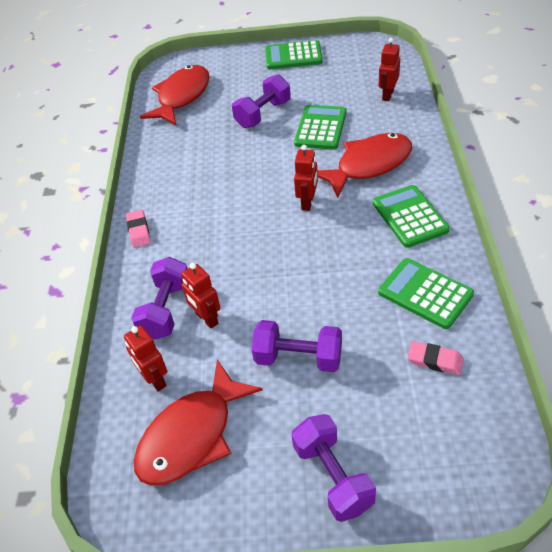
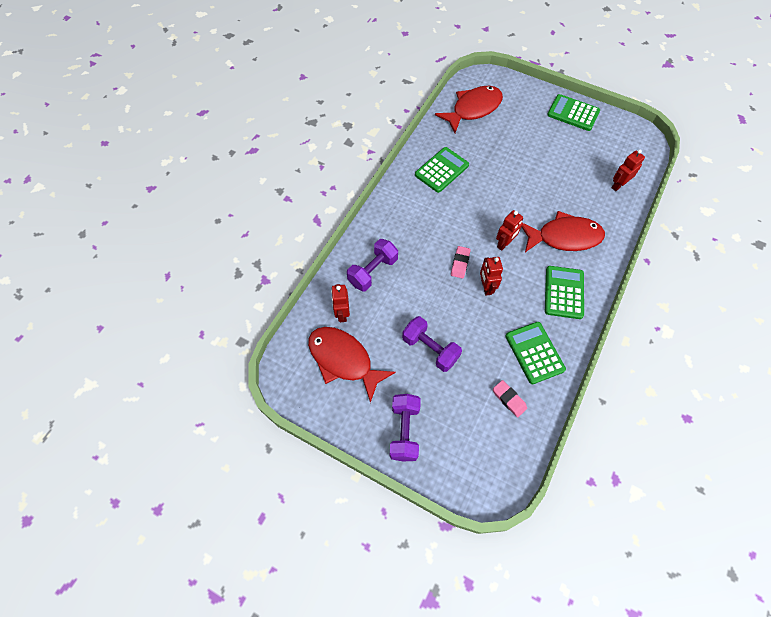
camera: 25 degrees right, 15 degrees up
(139, 231) = (387, 205): pink eraser -> pink eraser (460, 263)
(192, 435) = (343, 360): red fish -> red fish turned 60 degrees clockwise
(206, 318) = (393, 291): red robot -> red robot (486, 287)
(263, 114) = (519, 154): purple dumbbell -> none
(320, 128) = (551, 188): green calculator -> green calculator (441, 170)

